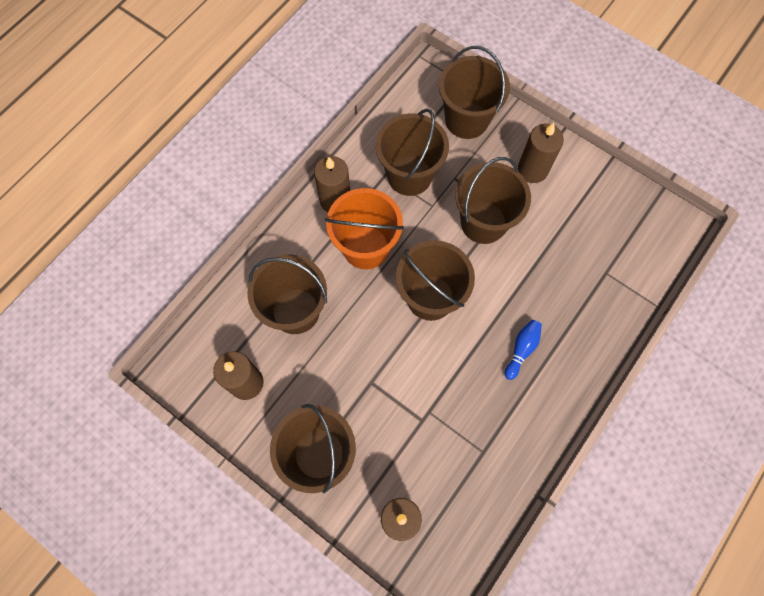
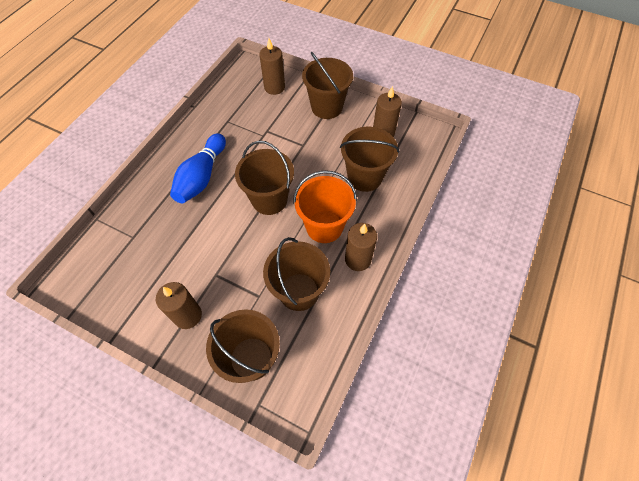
camera: 170 degrees right, 10 degrees down
(483, 222) = (231, 261): brown bucket -> none
(521, 349) = (202, 177): blue bowling pin -> blue bowling pin, size x1.99

